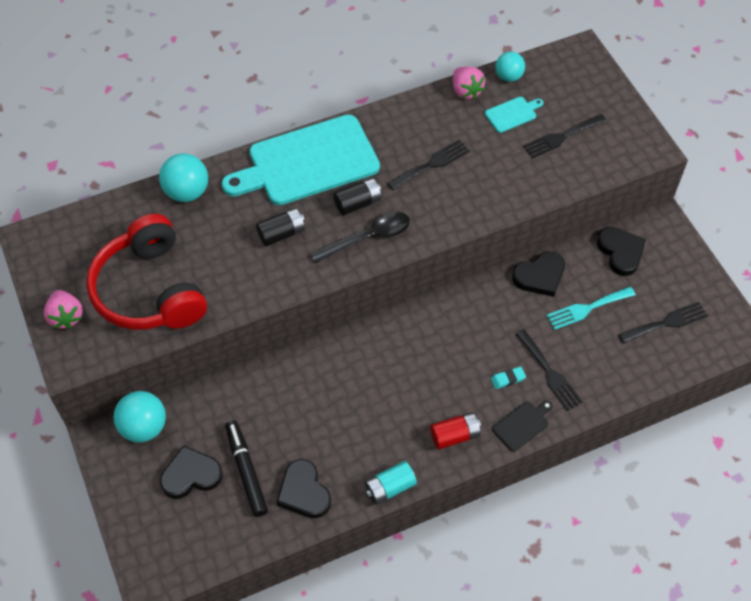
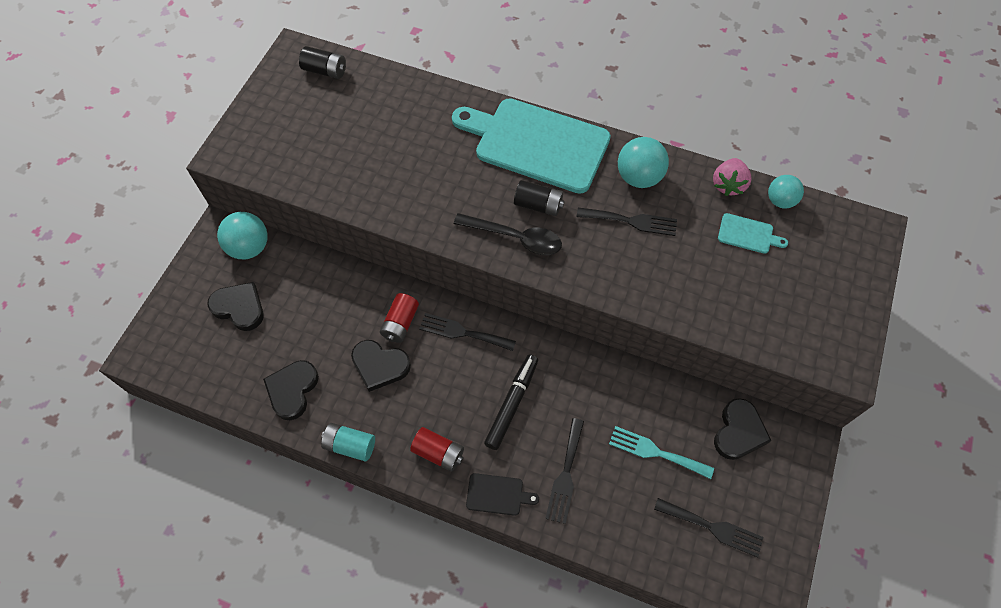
camera: 45 degrees right, 5 degrees up
(66, 317) = (255, 122): pink strawberry -> none
(150, 290) = (324, 148): red headphones -> none
(187, 192) = (427, 98): turquoise ball -> turquoise ball (638, 177)
(246, 471) = (274, 338): black marker -> black marker (512, 404)
(281, 233) = (457, 182): black battery -> black battery (325, 71)
(328, 377) = (400, 323): none -> red battery
(508, 379) = (527, 448): turquoise eraser -> none
(540, 276) = (645, 390): black heart -> black heart (380, 366)
(561, 137) = (771, 288): black fork -> black fork (462, 332)

